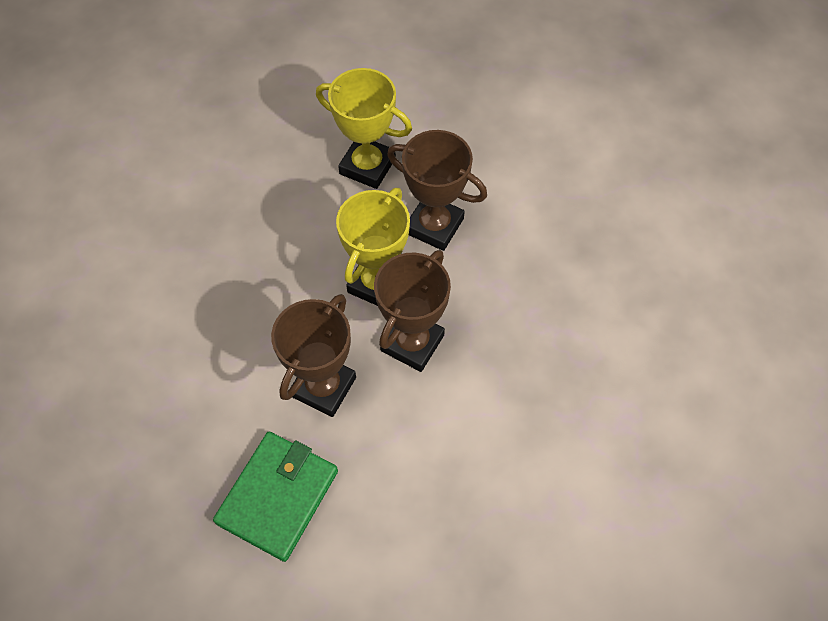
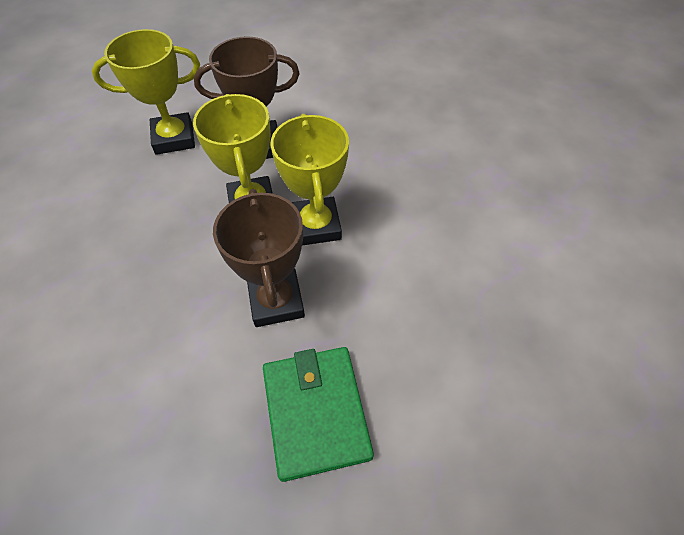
camera: 40 degrees left, 5 degrees down
(412, 343) = (316, 225): brown trophy -> yellow trophy

